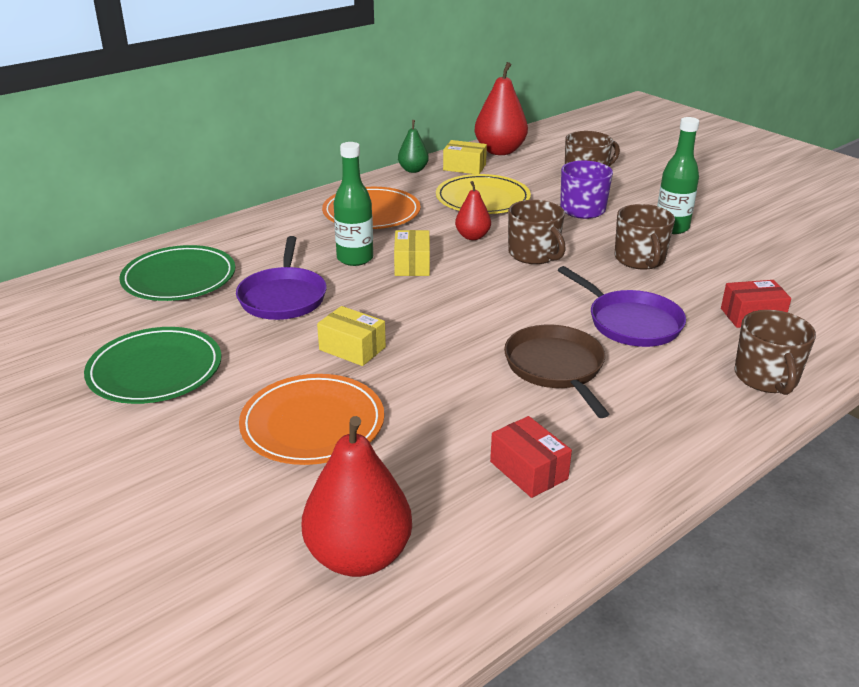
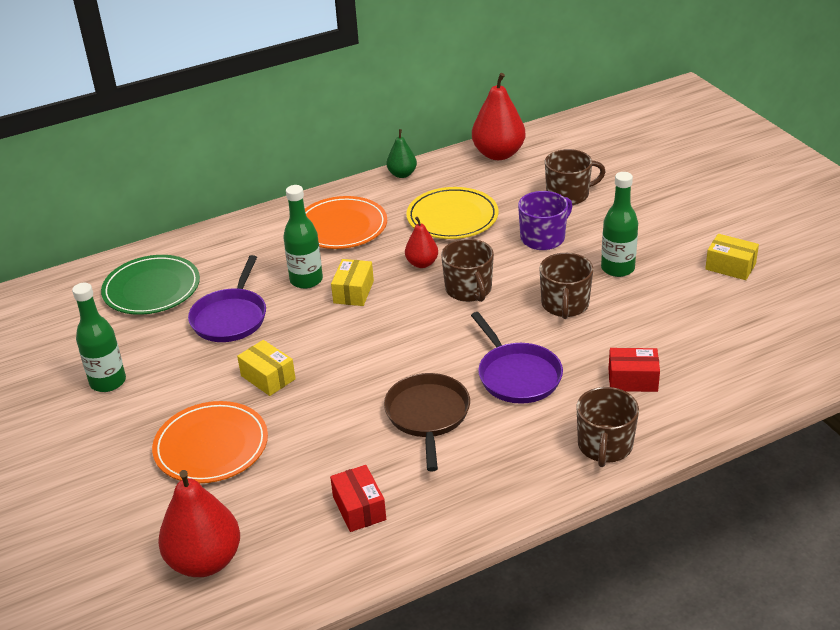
camera: 15 degrees right, 5 degrees up
(155, 370) = (108, 382): green plate -> green bottle
(464, 167) = (453, 174): yellow box -> yellow box (730, 266)

